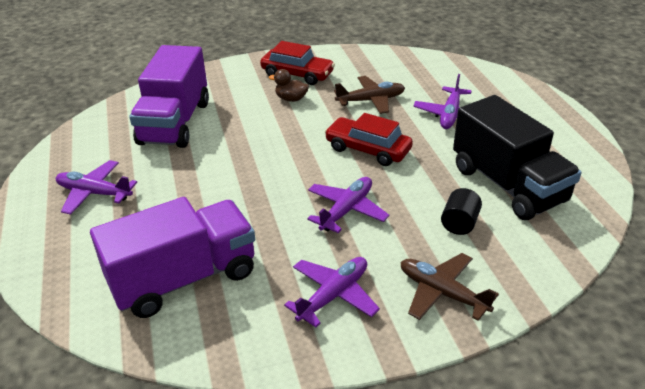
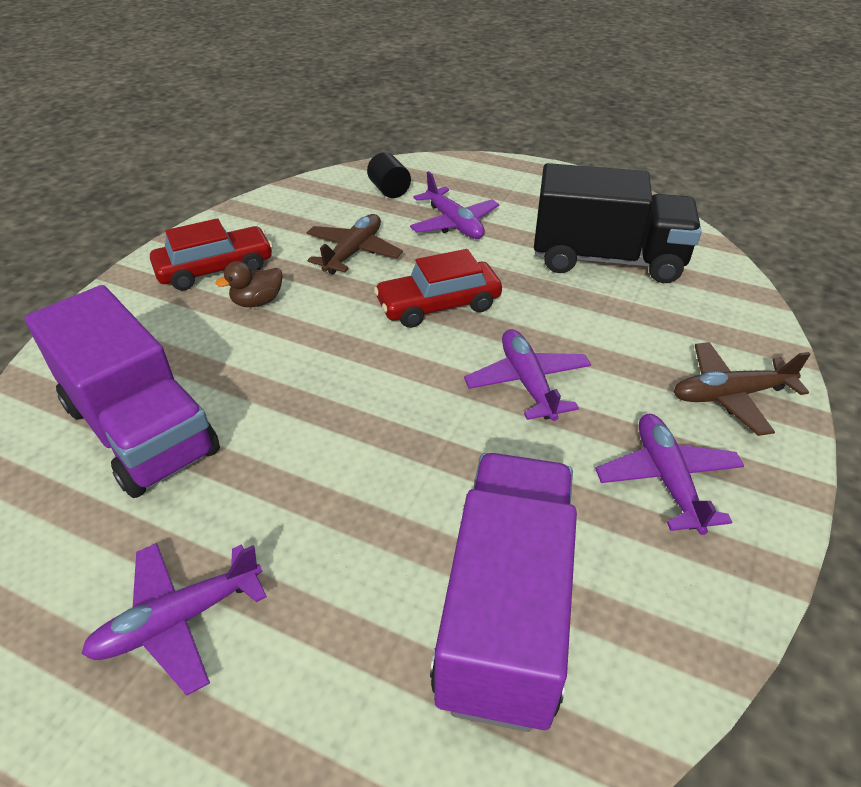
camera: 50 degrees left, 5 degrees up
(459, 223) = (634, 321): black cylinder -> black cylinder (389, 190)

